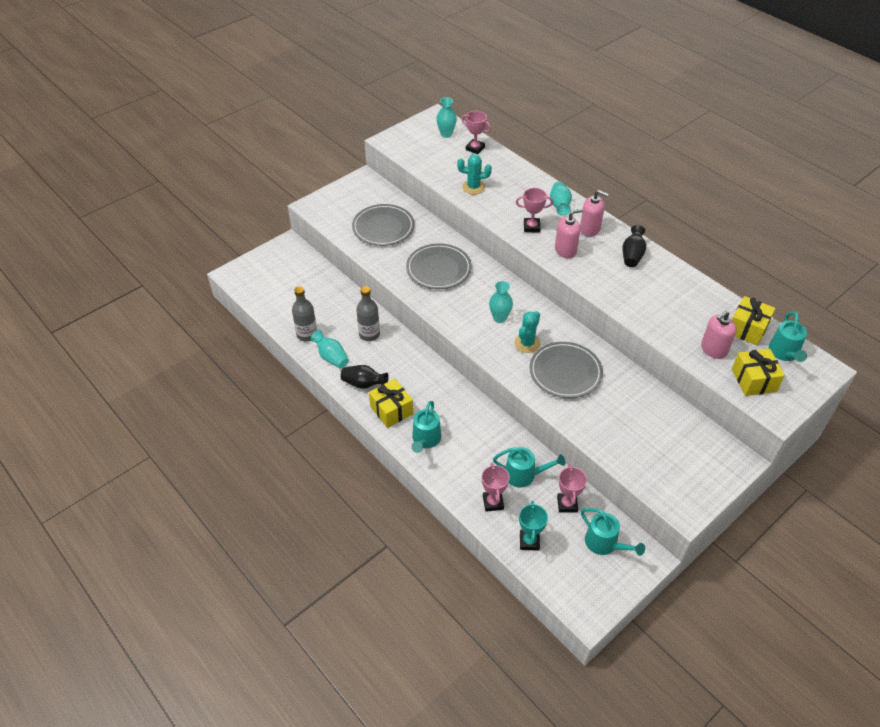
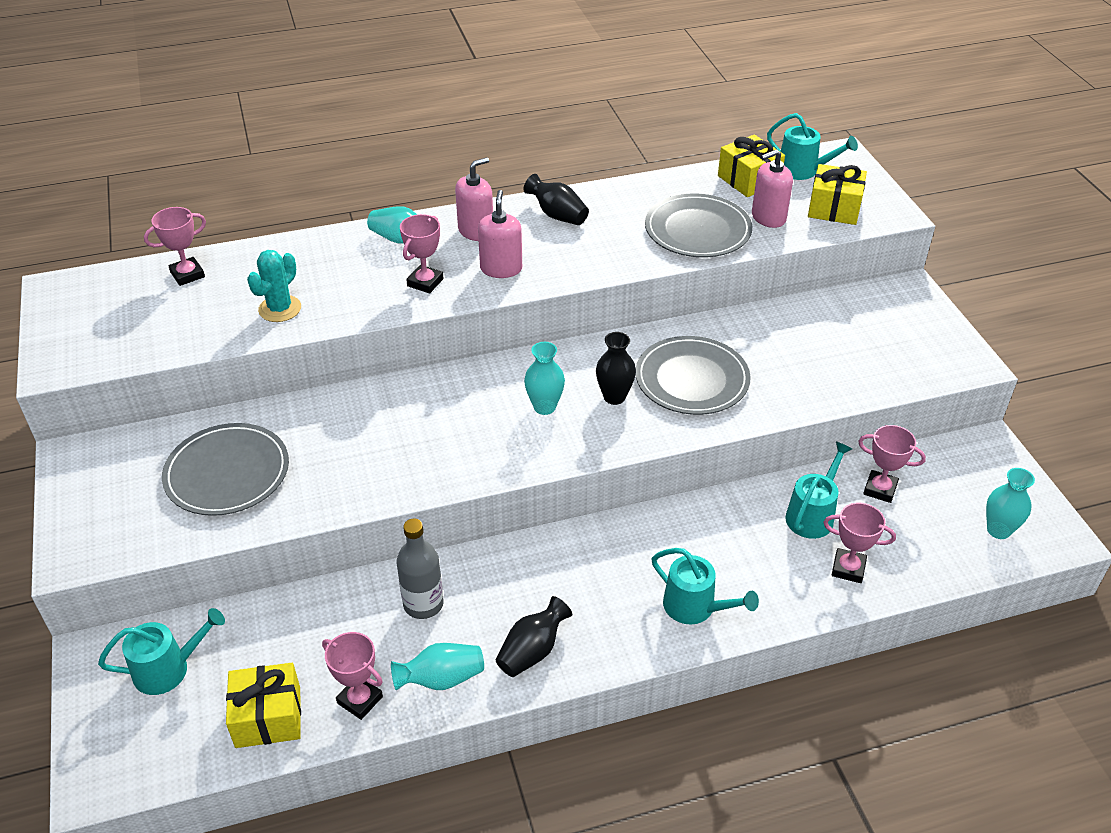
camera: 65 degrees left, 5 degrees down
(307, 334) = (360, 700): grey bottle -> pink trophy
(391, 410) = (611, 631): yellow gift -> yellow gift (268, 717)
(438, 269) = (387, 437): grey plate -> grey plate (697, 230)
(446, 134) = (117, 293): turquoise vase -> turquoise vase (998, 530)
(527, 343) = (614, 397): turquoise cactus -> black vase
(529, 541) = (929, 553): turquoise trophy -> none
(604, 543) = (956, 477): turquoise watering can -> turquoise watering can (168, 669)
(713, 349) = (768, 217): pink soap dispenser -> pink soap dispenser turned 75 degrees clockwise

